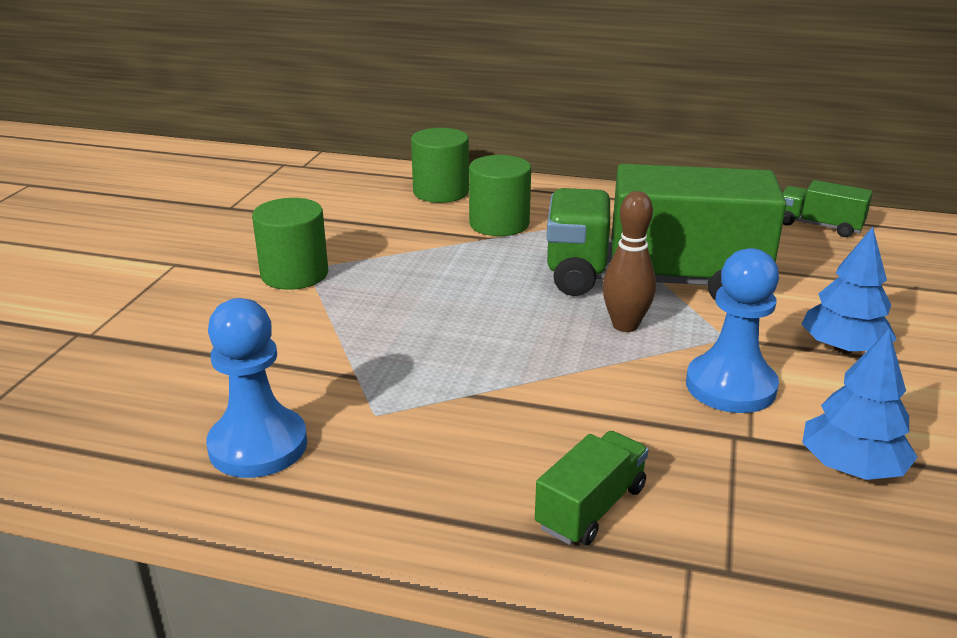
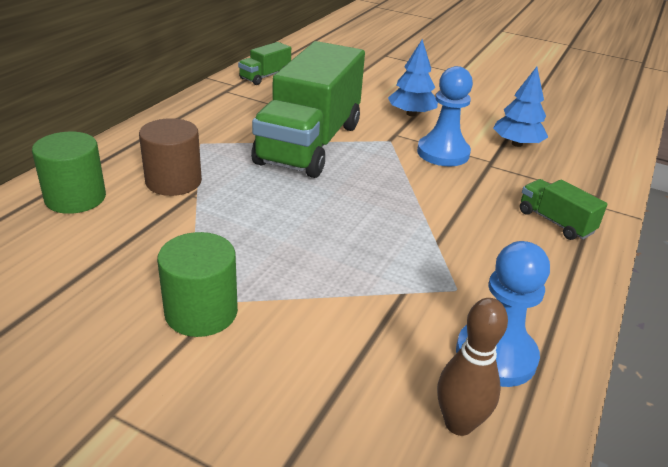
camera: 80 degrees left, 5 degrees up
(499, 224) = (173, 181): green cylinder -> brown cylinder
(625, 325) = (365, 167): brown bowling pin -> brown bowling pin (459, 423)

